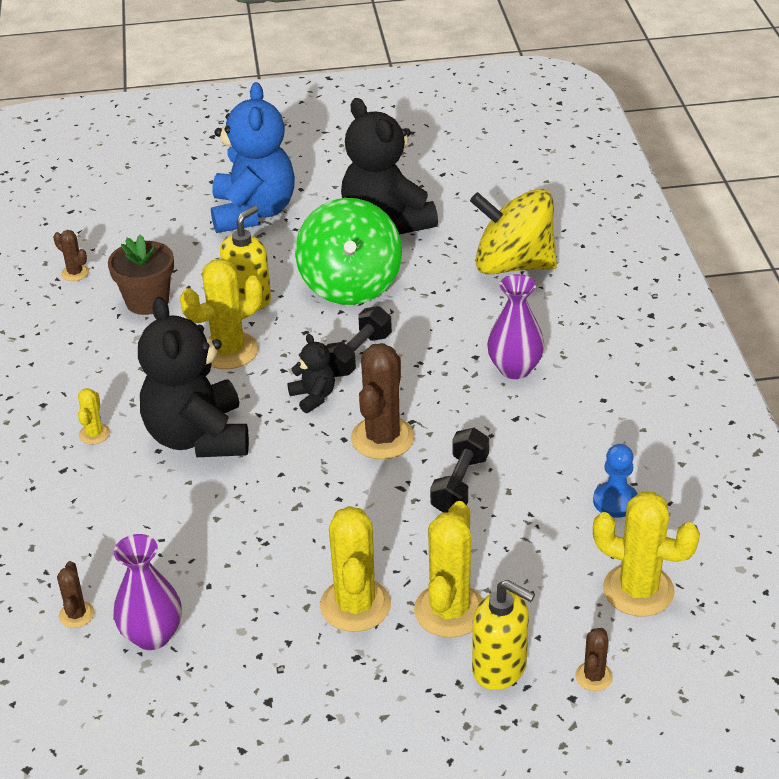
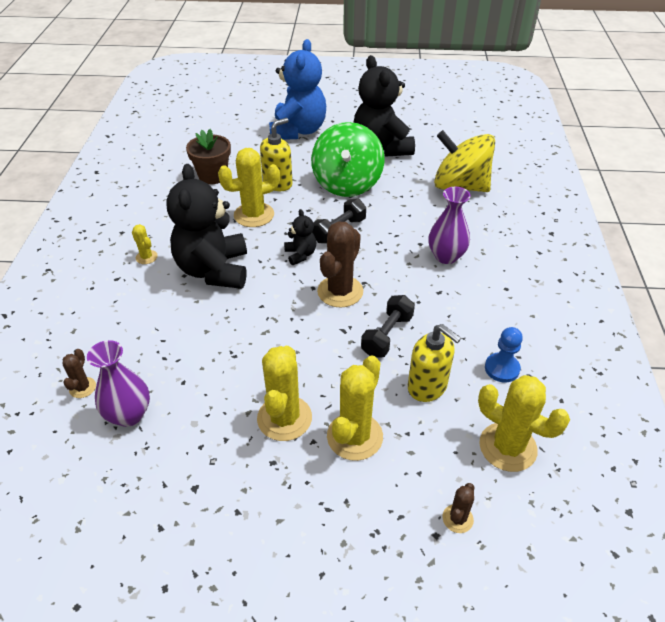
camera: 10 degrees right, 5 degrees up
(75, 273) = (175, 152): brown cactus -> none
(94, 434) = (146, 257): yellow cactus -> yellow cactus turned 60 degrees counterclockwise
(500, 668) = (382, 495): yellow soap dispenser -> yellow soap dispenser (427, 387)

